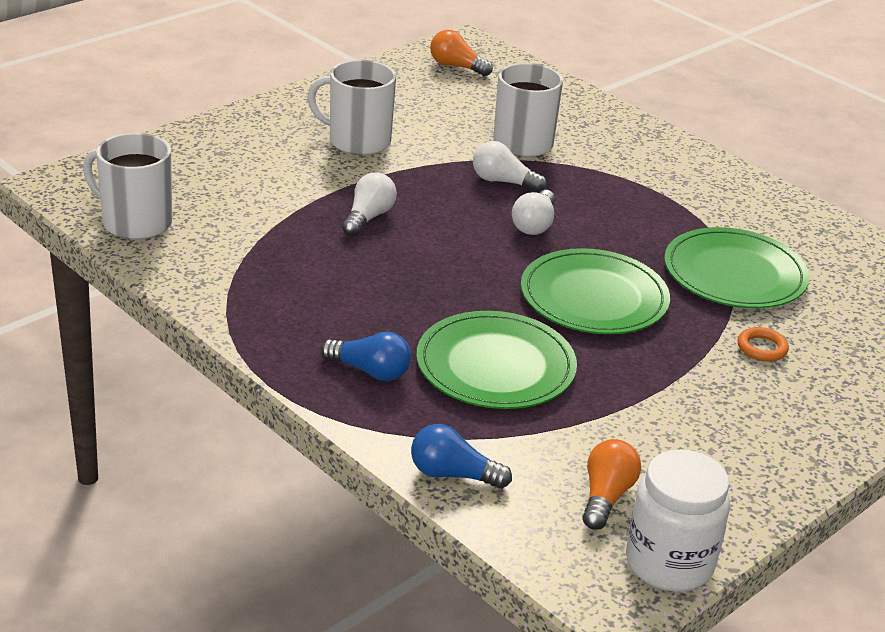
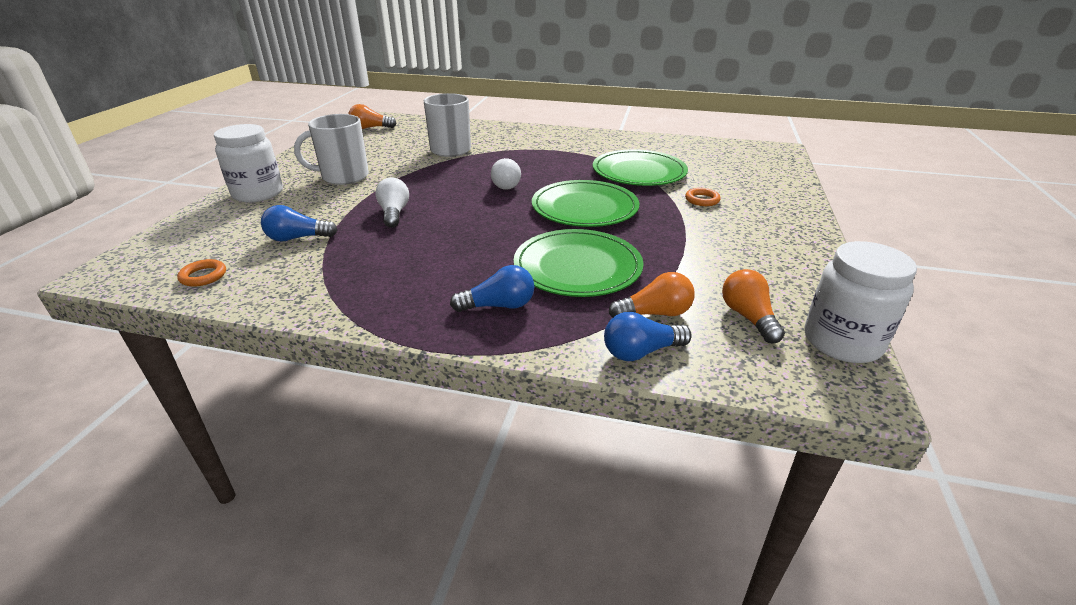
camera: 30 degrees left, 0 degrees up
(135, 222) = (203, 276): white mug -> orange ring
(247, 211) = (297, 238): none -> blue light bulb
(249, 133) = (258, 193): none -> white jar
(503, 182) = (460, 170): white light bulb -> none
(513, 448) = (654, 313): none -> orange light bulb

